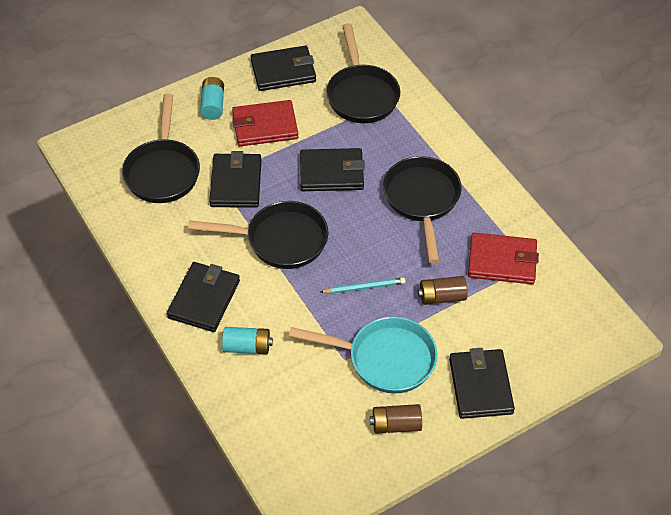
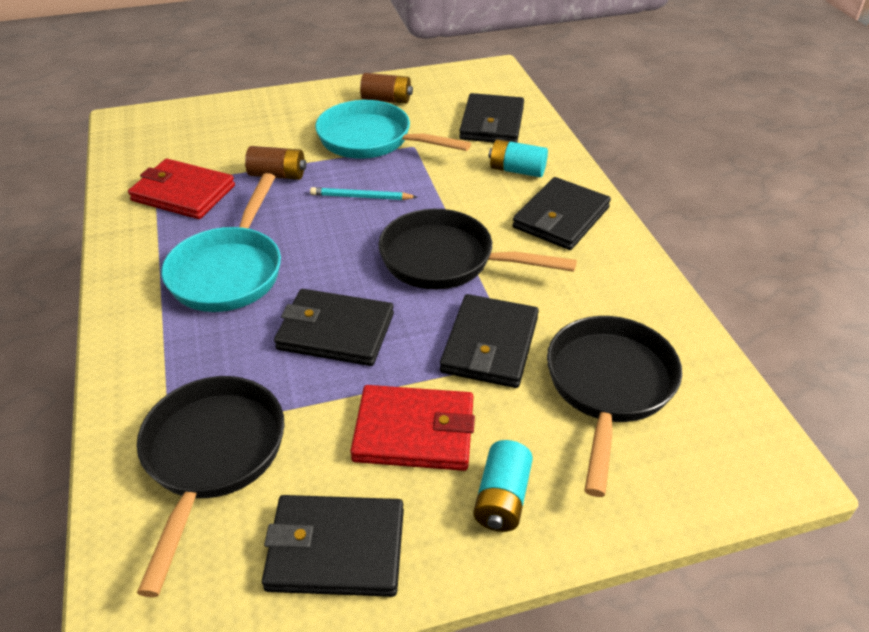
camera: 165 degrees left, 10 degrees down
(422, 200) = (229, 271): black pan -> turquoise pan
(480, 386) = (289, 110): black wallet -> black wallet (492, 123)

